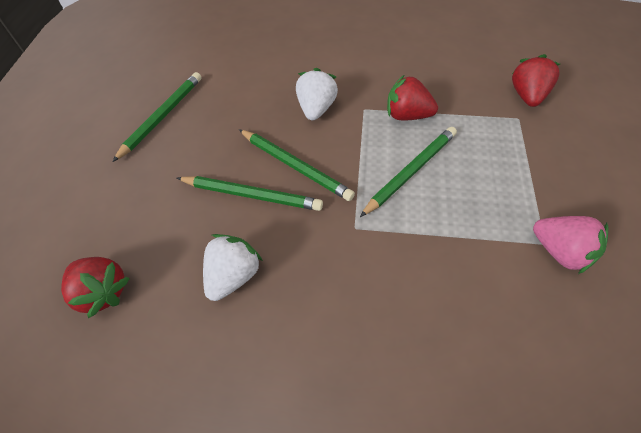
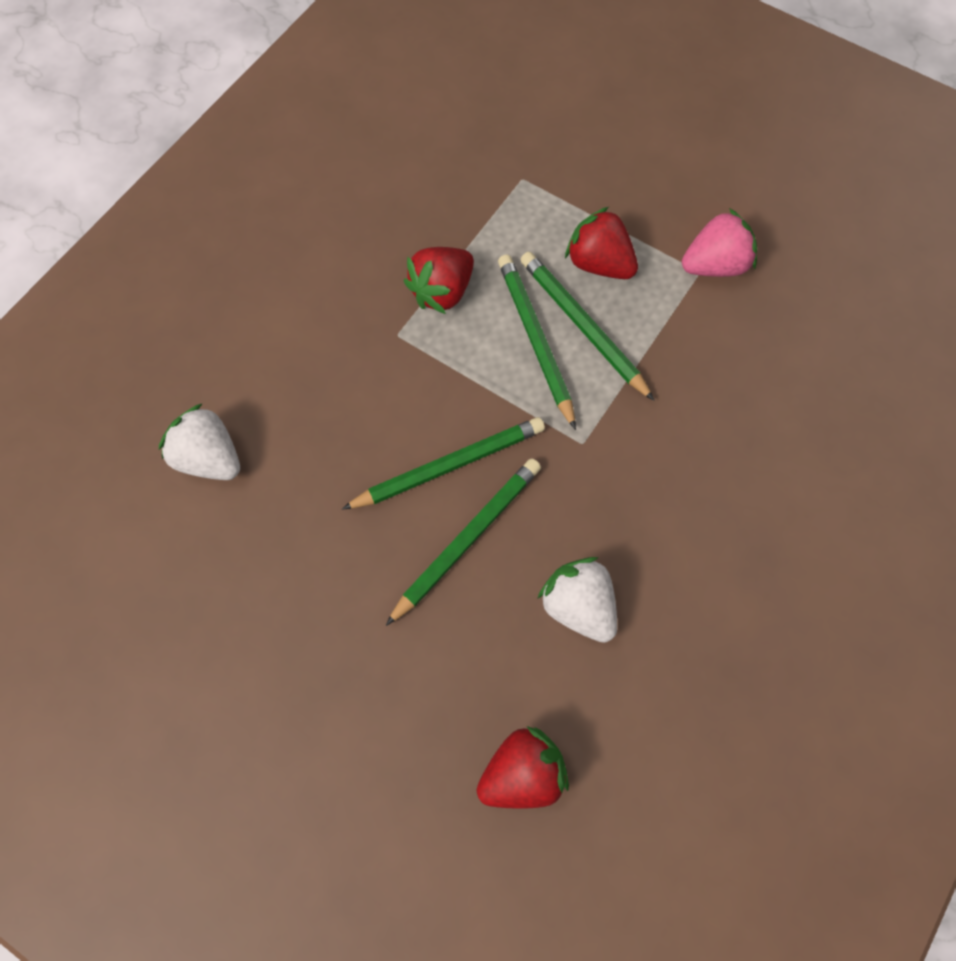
camera: 65 degrees left, 10 degrees up
(162, 116) = (235, 611): green pencil -> green pencil (583, 326)
(316, 109) = (358, 392): white strawberry -> white strawberry (208, 459)
(527, 96) = (493, 146): red strawberry -> red strawberry (599, 264)

